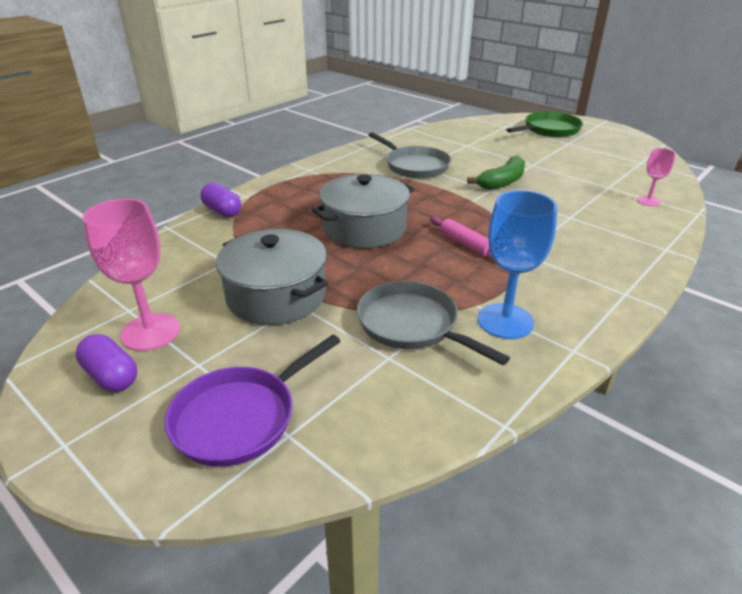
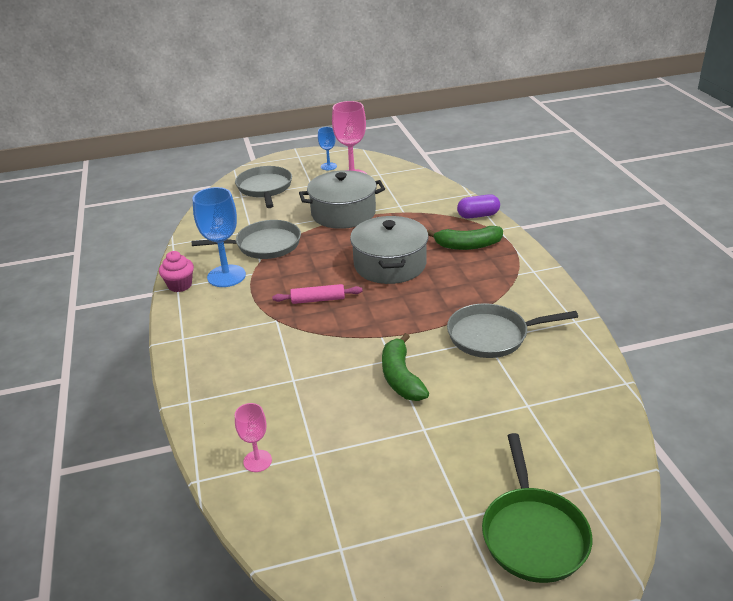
camera: 125 degrees right, 0 degrees up
(111, 376) = (328, 166): purple capsule -> blue goblet
(240, 417) = (265, 188): purple pan -> grey pan
(291, 202) = (468, 245): none -> green banana
(568, 349) = (180, 285): none -> pink cupcake

